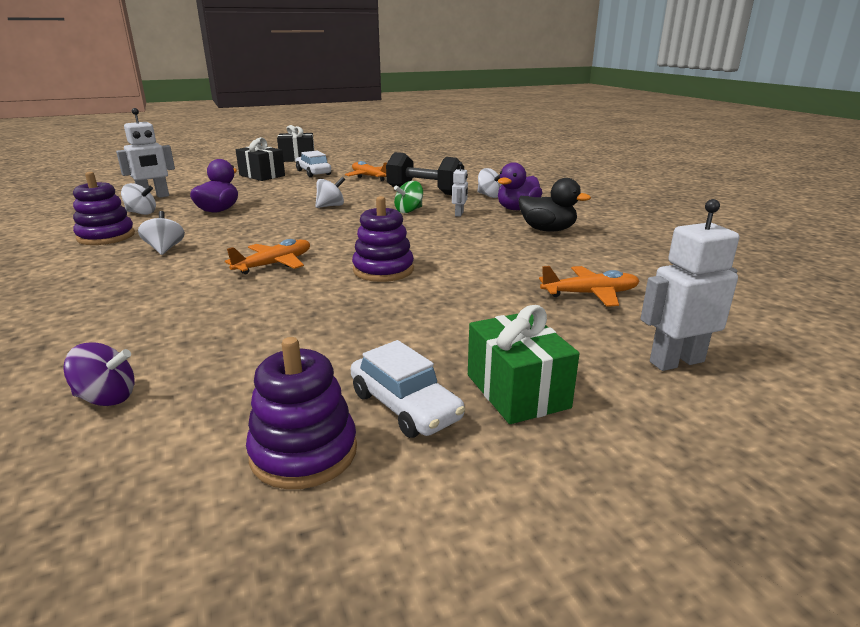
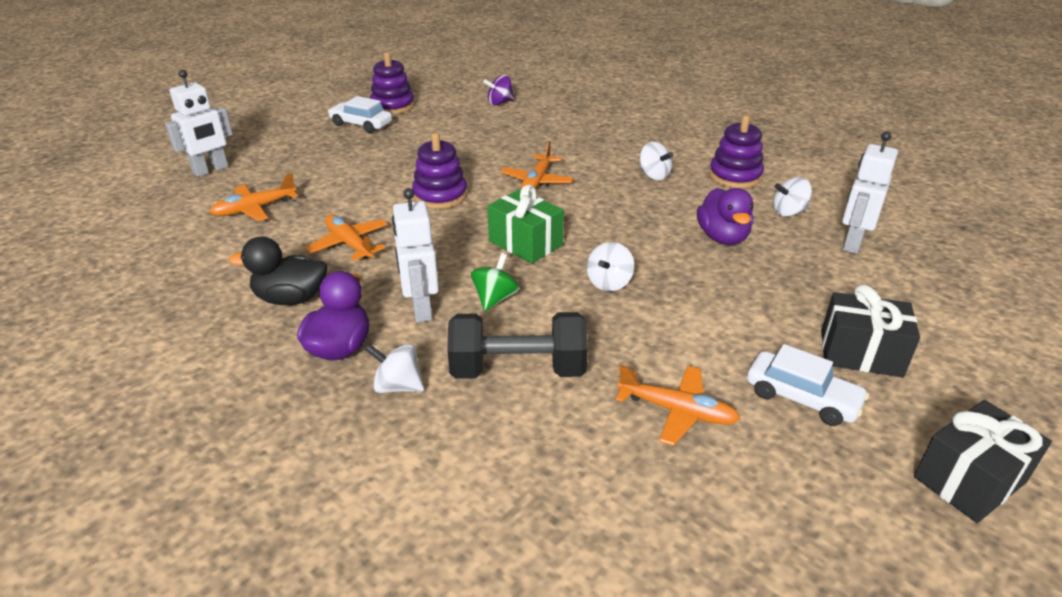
camera: 155 degrees right, 10 degrees up
(459, 214) = (421, 309): white robot -> white robot, size x1.80
(494, 250) = (349, 244): none -> orange plane
(517, 391) = (307, 139): green gift -> green gift (525, 243)

